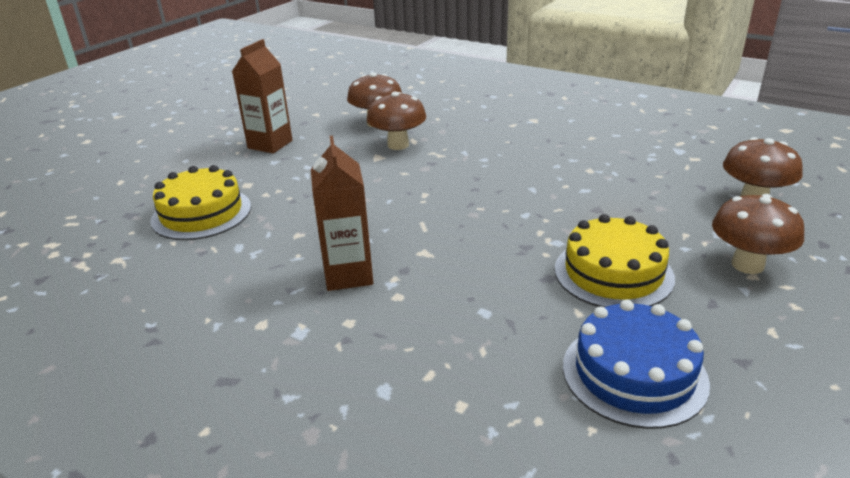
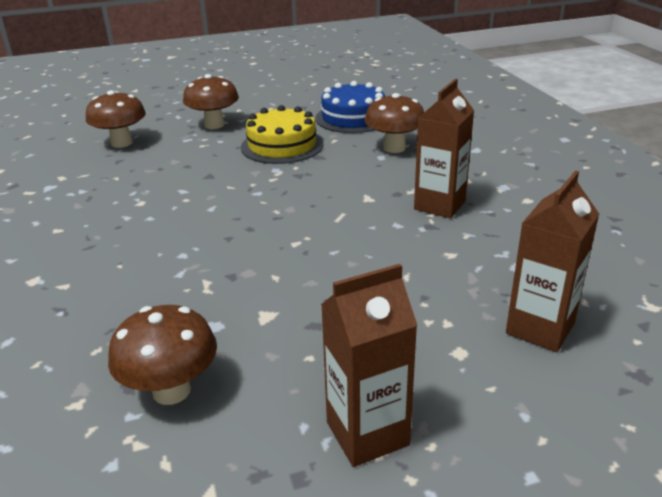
camera: 140 degrees left, 0 degrees up
(201, 213) = (540, 328): yellow cake -> brown carton
(398, 145) = (218, 323): brown mushroom -> brown mushroom (394, 148)

